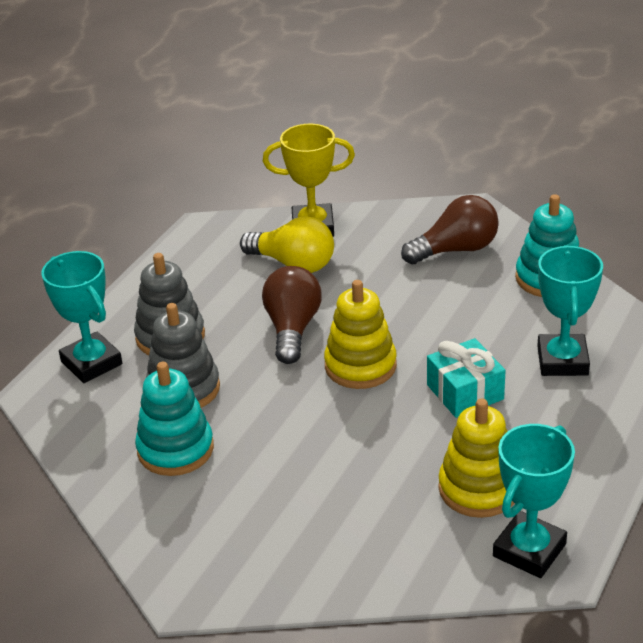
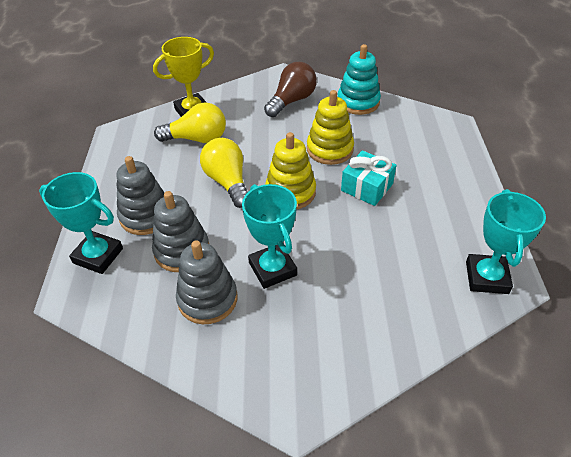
camera: 30 degrees left, 10 degrees up
(175, 449) = (207, 299): turquoise stacking toy -> grey stacking toy
(292, 329) = (228, 182): brown light bulb -> yellow light bulb
(478, 489) = (425, 248): yellow stacking toy -> yellow stacking toy (330, 149)
(562, 361) = (405, 149): turquoise trophy -> turquoise trophy (272, 269)

